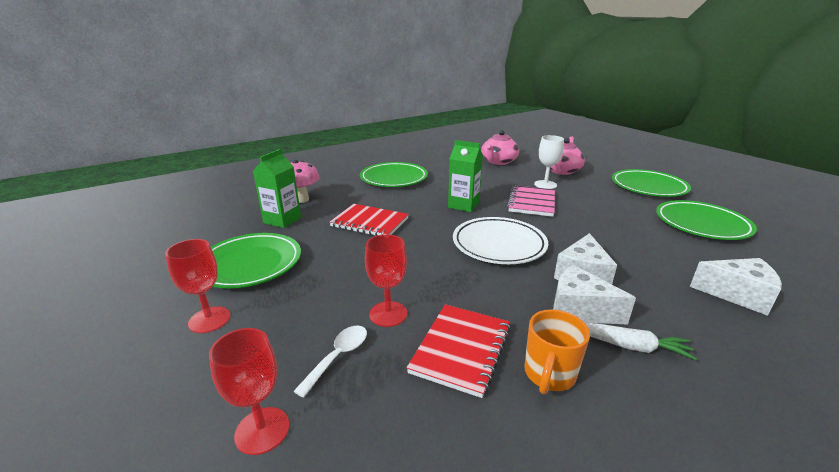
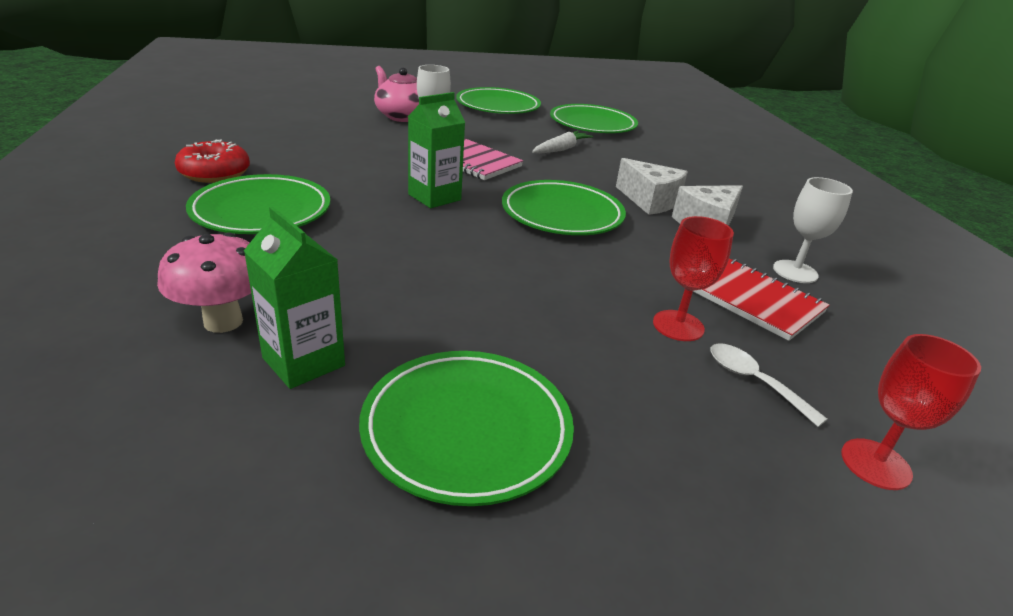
camera: 70 degrees left, 5 degrees up
(209, 320) = (635, 500): red goblet -> none
(369, 222) = (415, 276): red notebook -> none
(417, 161) = (215, 173): none -> red donut
(498, 161) = (317, 131): pink teapot -> none
(499, 245) = (562, 214): white plate -> green plate
(549, 375) = (795, 272): orange mug -> white goblet
(627, 345) = (762, 227): white carrot -> white carrot (561, 149)
(737, 294) = (706, 164): white cheese -> none

